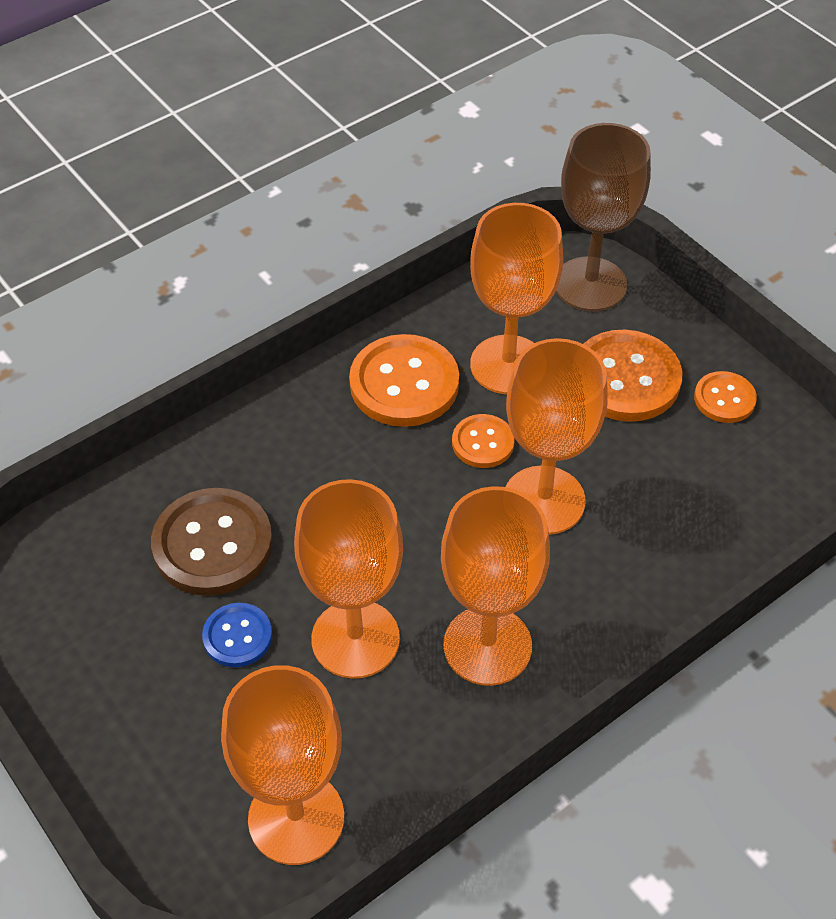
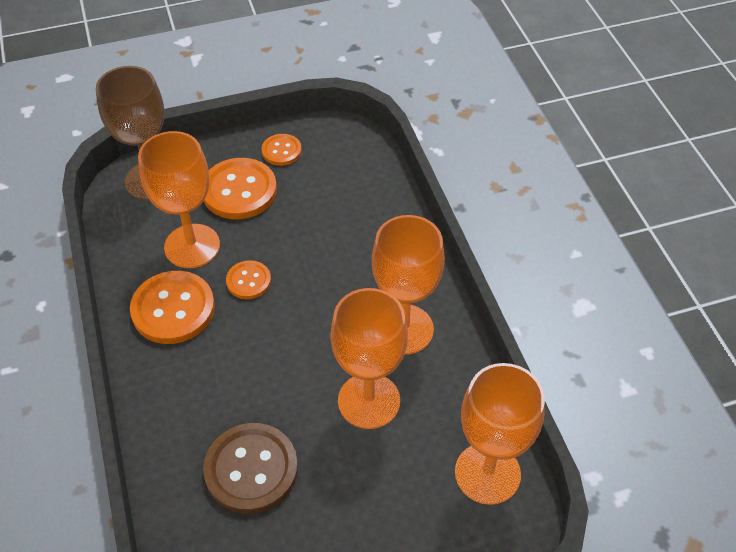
camera: 70 degrees left, 0 degrees up
(237, 636) = (337, 473): blue button -> none
(544, 500) = (310, 264): orange goblet -> none

